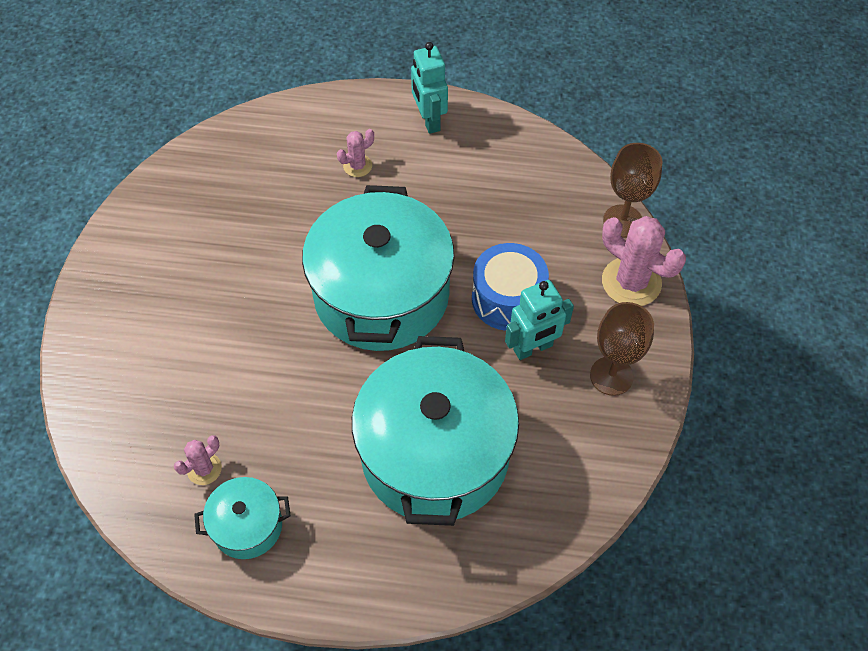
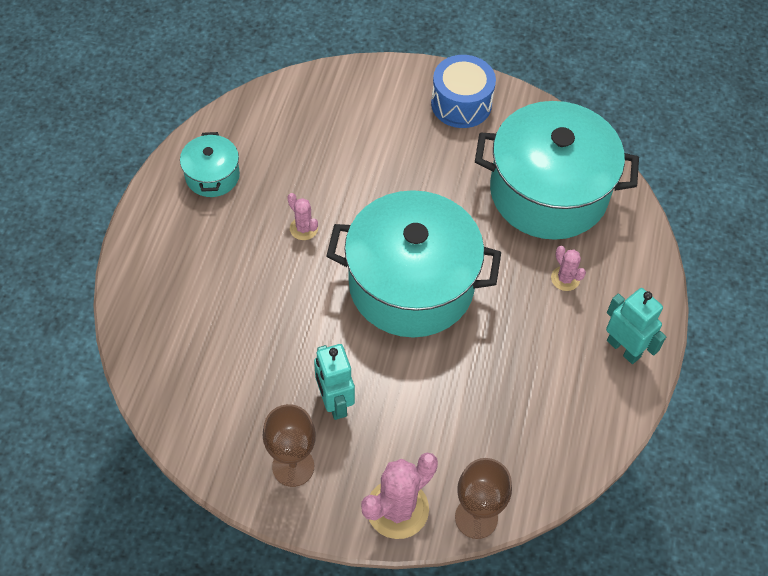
camera: 95 degrees right, 0 degrees up
(204, 469) = (266, 150): pink cactus -> pink cactus (303, 228)
(429, 120) = (624, 348): turquoise robot -> turquoise robot turned 60 degrees clockwise
(435, 454) = (244, 308): turquoise pot -> turquoise pot (548, 192)
(507, 299) = (392, 389): blue drum -> blue drum (461, 104)

